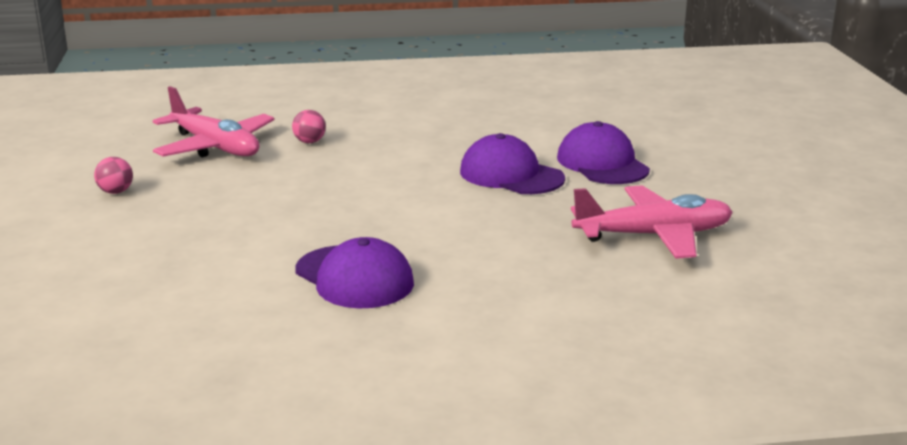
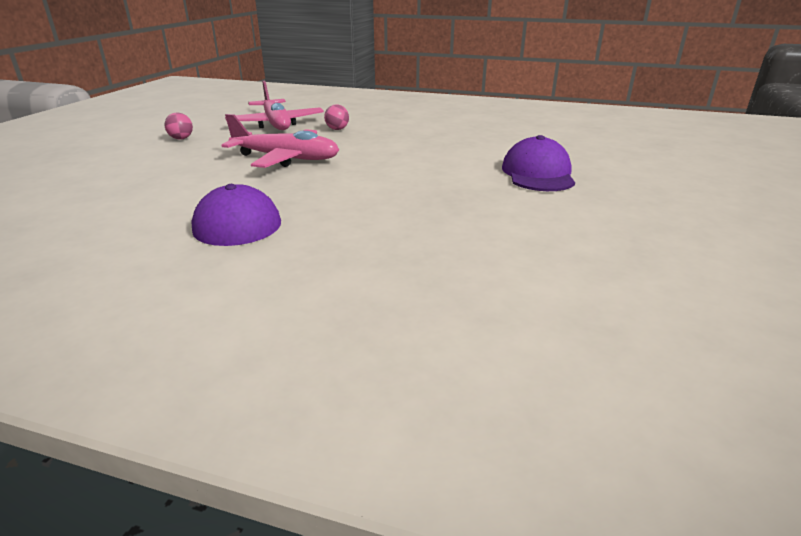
camera: 25 degrees right, 5 degrees up
(511, 175) = (452, 170): purple cap -> none
(653, 235) = (527, 238): pink plane -> pink plane (286, 159)

